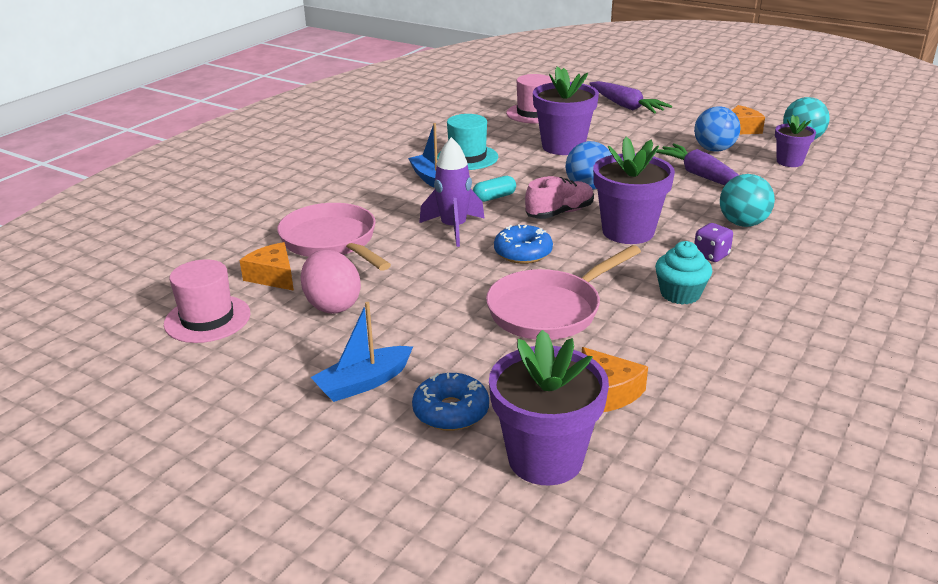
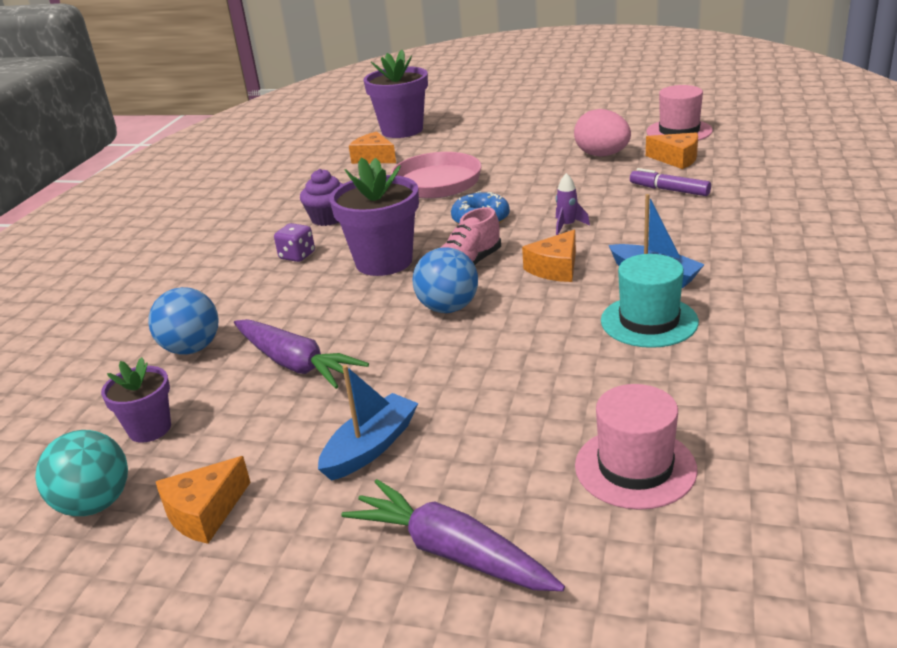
camera: 165 degrees right, 0 degrees up
(332, 242) = (669, 190): pink pan -> purple marker
(363, 383) = (530, 131): blue boat -> blue boat (371, 447)
(451, 411) = (466, 133): blue donut -> none
(453, 228) = (567, 226): purple rocket -> purple rocket, size x0.54
(494, 197) = (555, 268): turquoise capsule -> orange cheese
(563, 146) = (521, 379): purple flower pot -> none
(680, 294) = (328, 218): turquoise cupcake -> purple cupcake
(714, 149) = (268, 432): blue ball -> blue ball (192, 349)
(743, 223) = (256, 299): turquoise ball -> none

